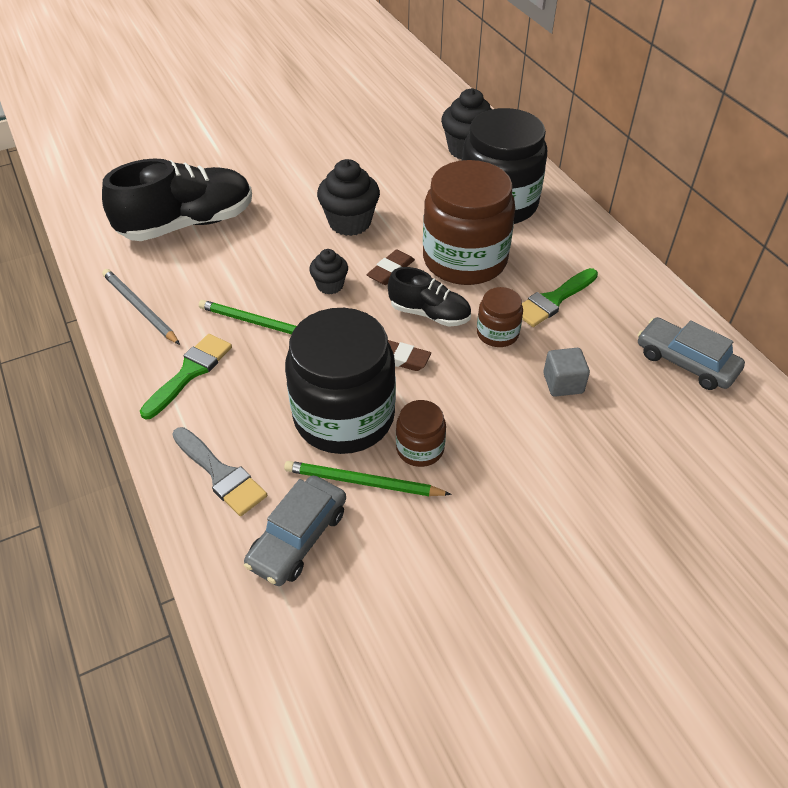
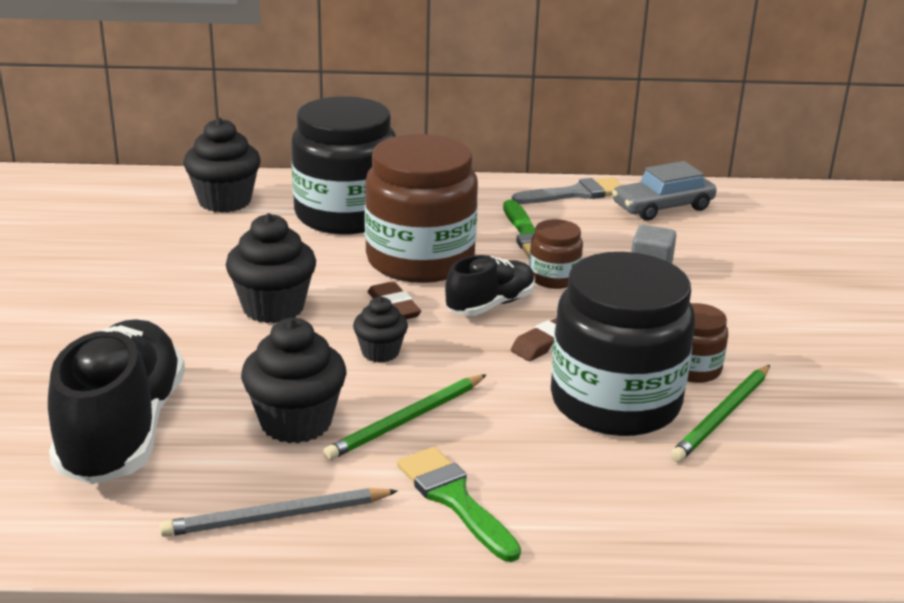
camera: 65 degrees left, 20 degrees down
(221, 474) = (657, 514): grey brush -> grey brush (575, 193)
(231, 281) = (296, 422): none -> black cupcake
(298, 538) = (783, 480): grey car -> none

